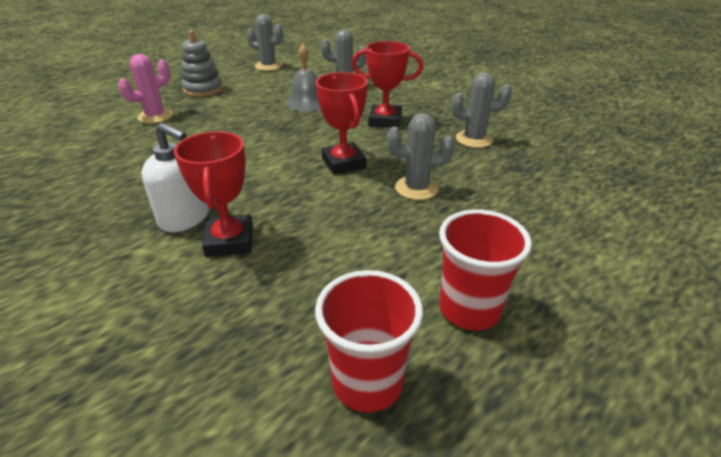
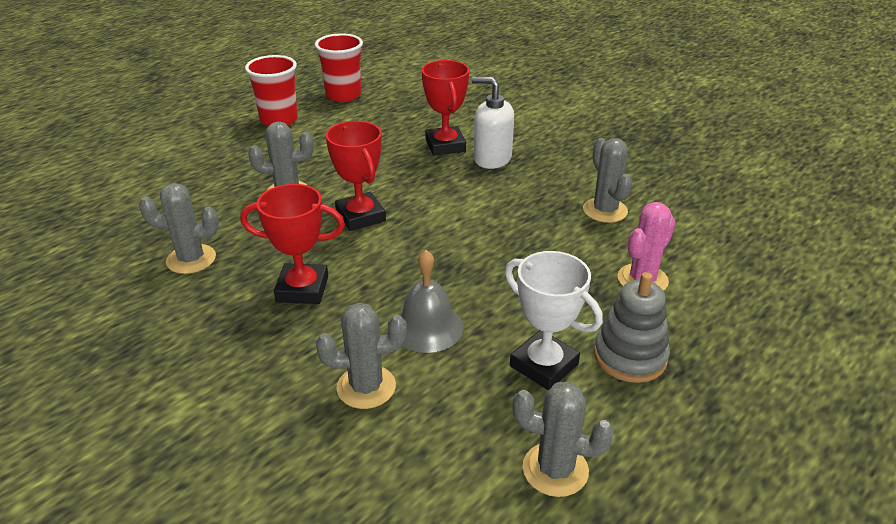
camera: 175 degrees right, 0 degrees up
(126, 158) = (605, 210): none -> grey cactus
(251, 88) = (543, 365): none -> white trophy

